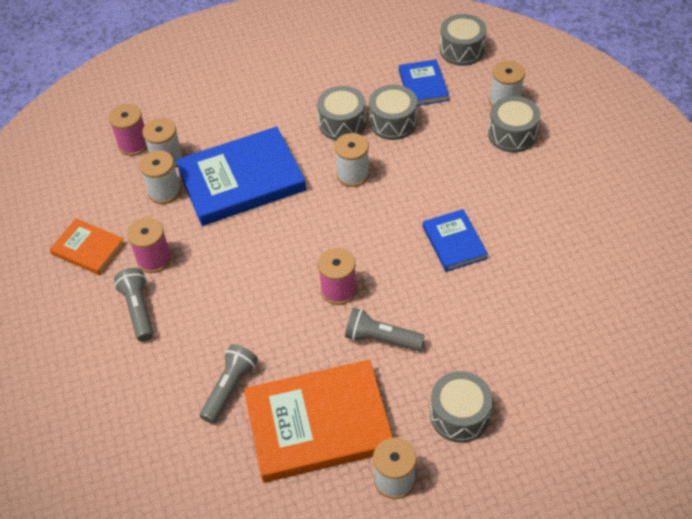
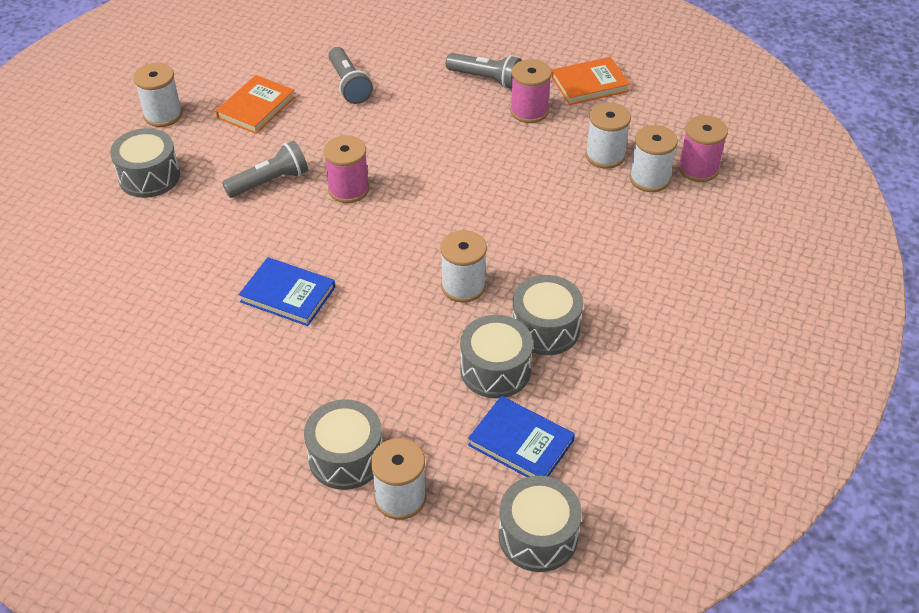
camera: 130 degrees right, 5 degrees down
(241, 180) = (556, 208): blue book -> none
(318, 424) = (256, 107): orange book -> orange book, size x0.52

